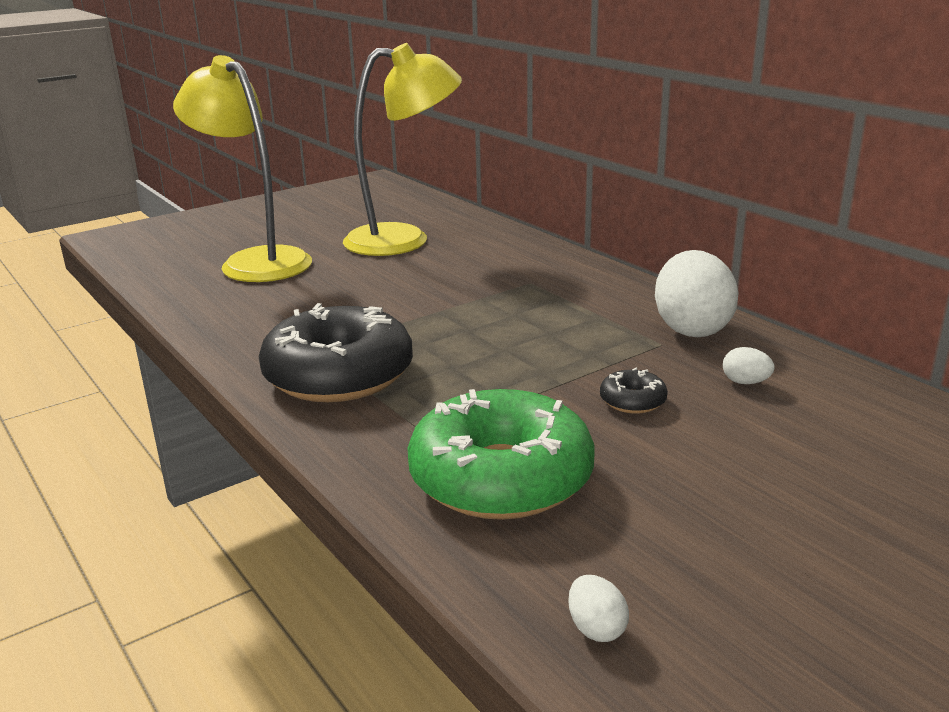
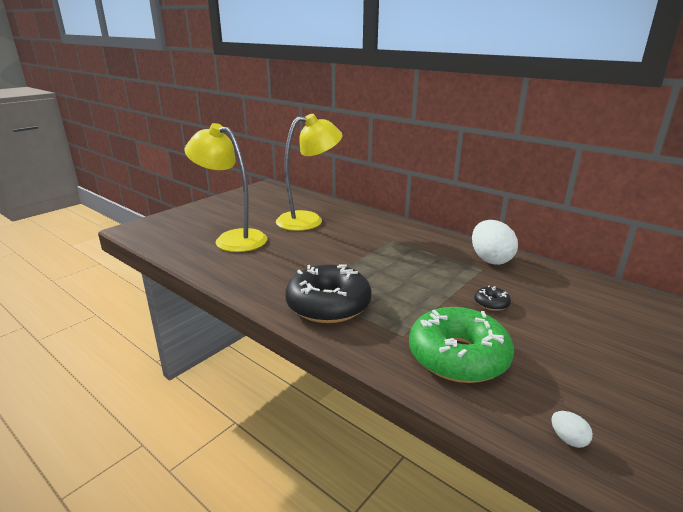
camera: 15 degrees left, 0 degrees up
(745, 382) = (536, 287): white egg -> none

